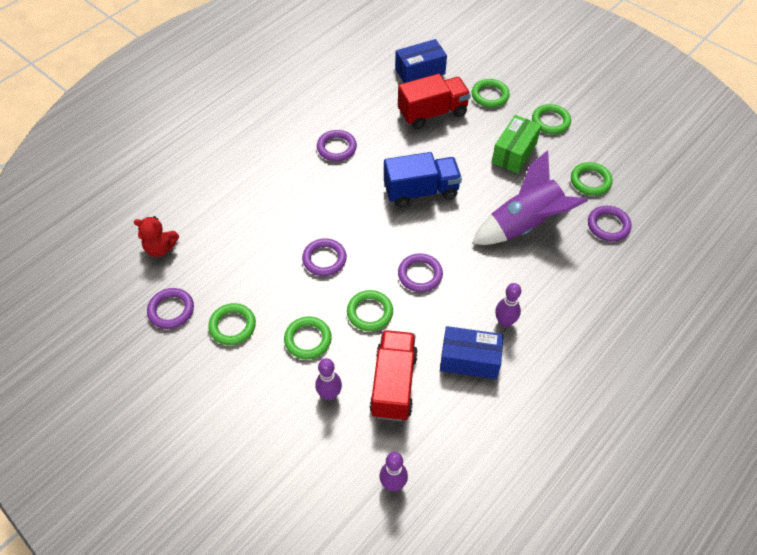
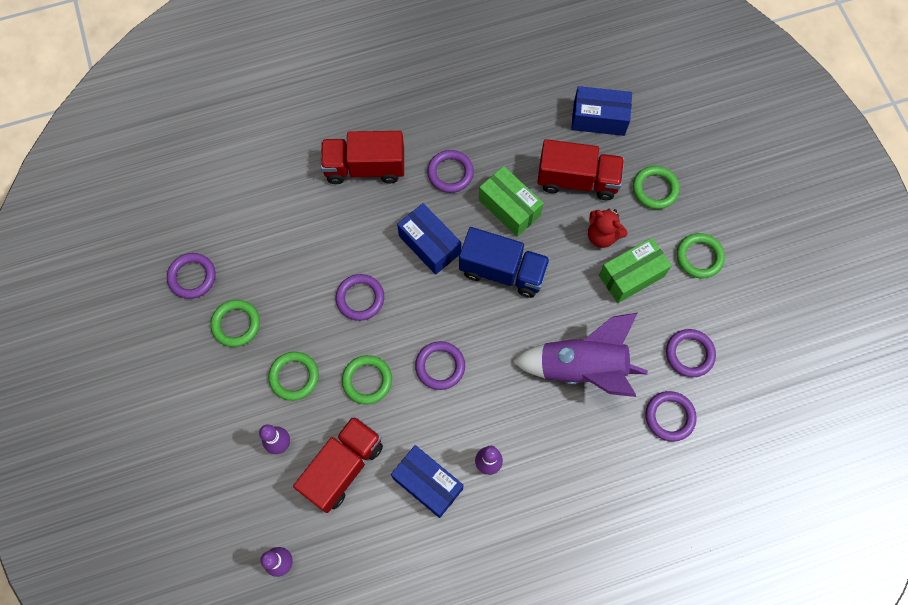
camera: 30 degrees right, 15 degrees up
(160, 248) = (218, 203): red teddy bear -> red teddy bear (602, 235)
(267, 172) = (365, 167): none -> red truck
(354, 199) = (429, 244): none -> blue box
(396, 150) = (509, 208): none -> green box
(590, 181) = (689, 354): green ring -> purple ring

